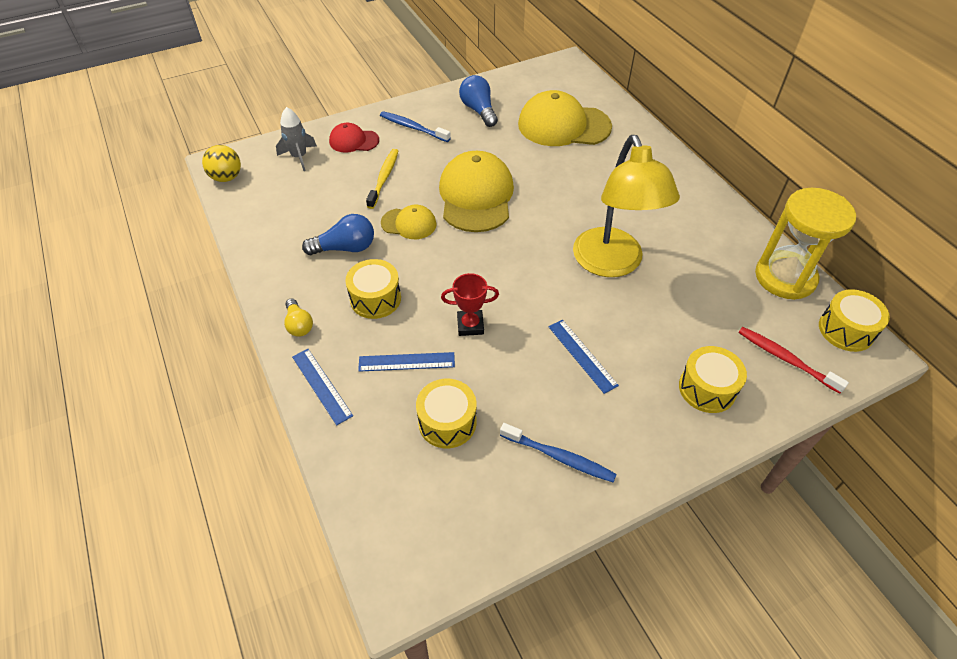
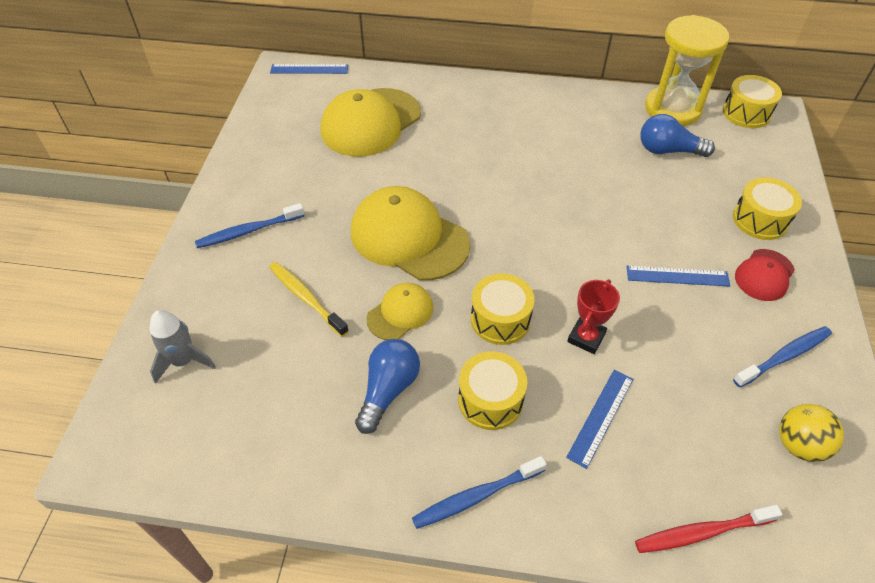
camera: 55 degrees left, 0 degrees up
(226, 177) = (138, 461): yellow ball -> yellow ball (799, 445)
(299, 325) = (476, 496): yellow light bulb -> blue toothbrush
(321, 385) = (585, 516): blue ruler -> blue ruler (309, 69)
(354, 141) = (213, 293): red cap -> red cap (764, 275)
(447, 422) = (700, 422): yellow drum -> yellow drum (500, 319)
(478, 110) = (280, 166): blue light bulb -> blue light bulb (668, 150)
(612, 264) = (582, 195): yellow lamp -> none
(786, 359) = (756, 159): red toothbrush -> red toothbrush (702, 532)

